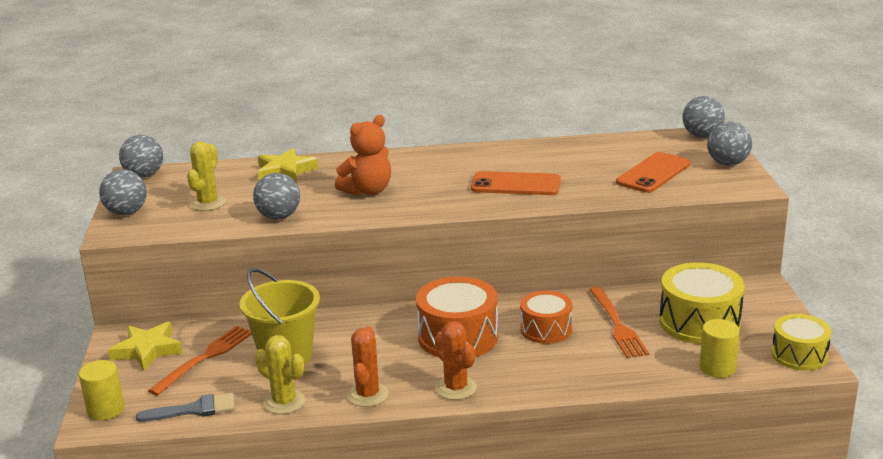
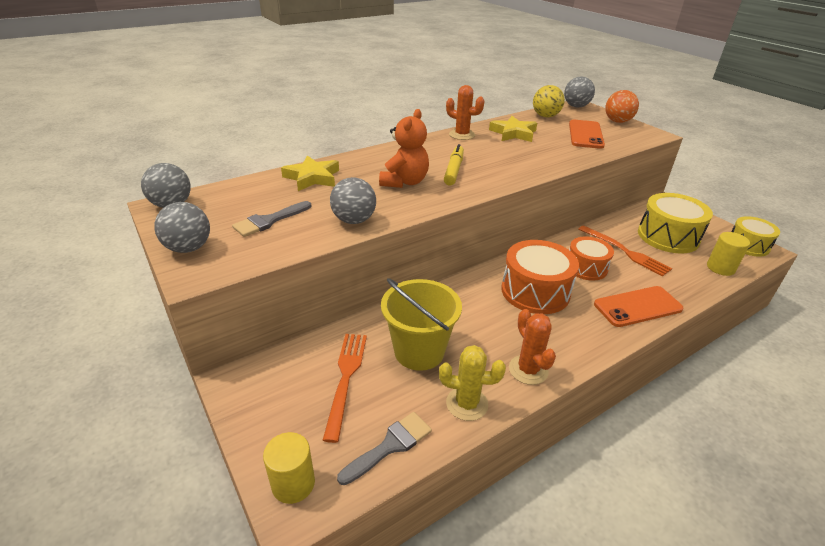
camera: 30 degrees left, 10 degrees up
(147, 350) = (278, 388): yellow star -> yellow star (513, 133)
(208, 203) = (269, 221): yellow cactus -> grey brush
(434, 187) = (454, 170): none -> yellow marker
(456, 388) = (586, 339): orange cactus -> orange cactus (462, 135)
(515, 184) = (510, 157): orange phone -> orange phone (637, 307)
(637, 143) = (545, 116): none -> yellow ball
(727, 163) = (617, 121): grey ball -> orange ball

